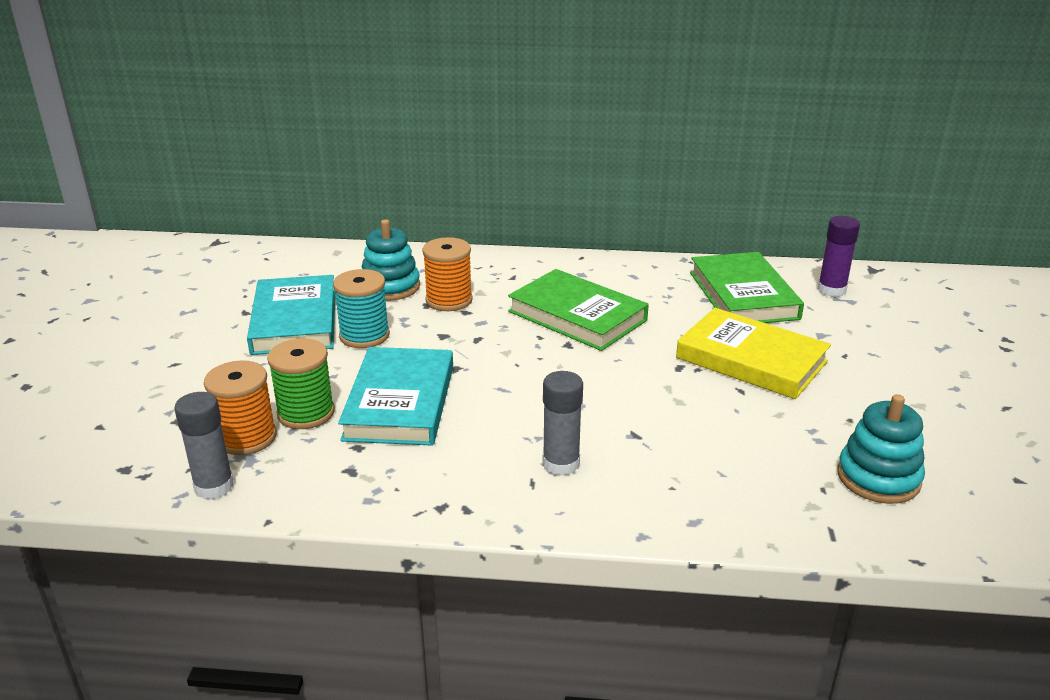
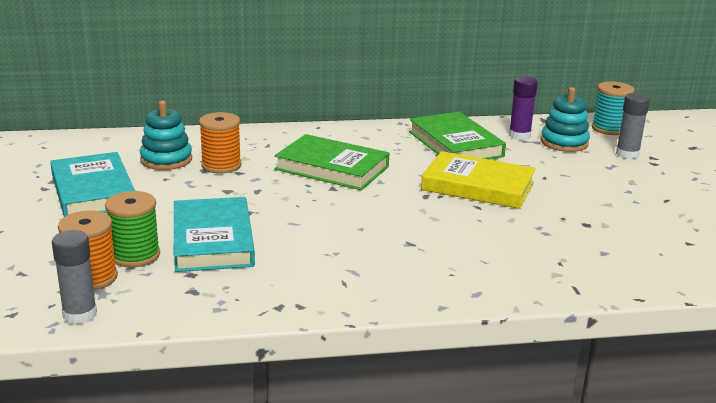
camera: 15 degrees left, 5 degrees down
(364, 336) = (160, 196): turquoise spool -> turquoise spool (609, 129)
(561, 463) = (361, 268): grey glue stick -> grey glue stick (627, 154)
(878, 478) = (595, 252): turquoise stacking toy -> turquoise stacking toy (564, 143)

